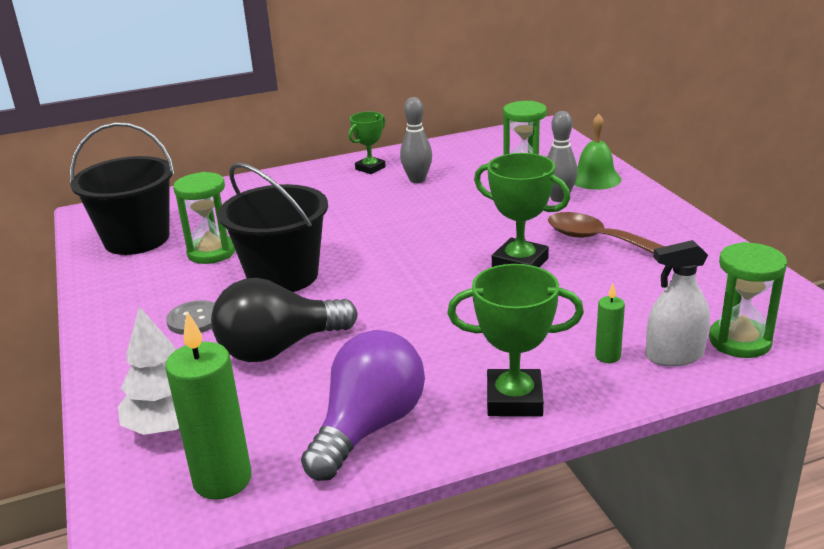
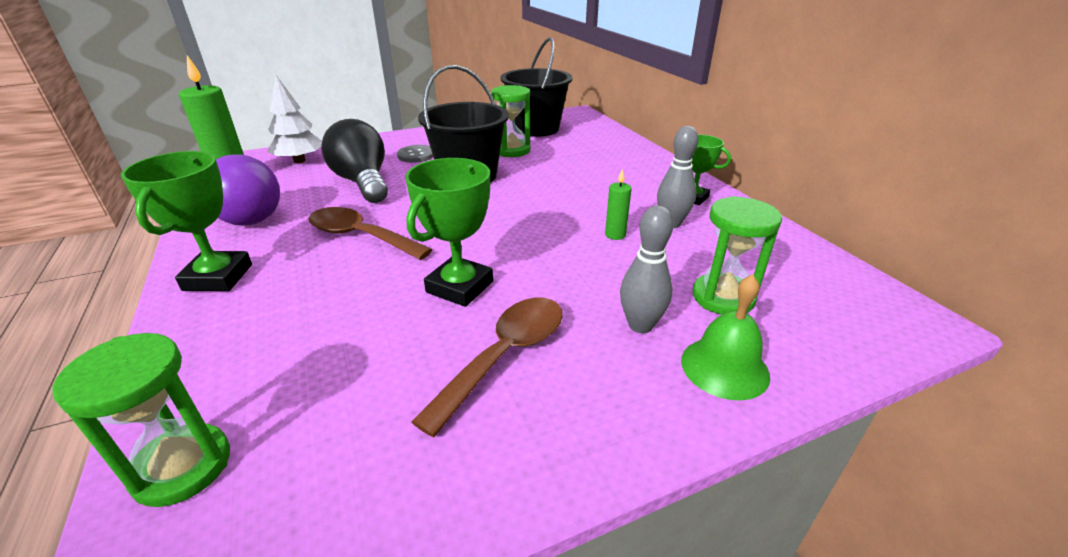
camera: 85 degrees right, 5 degrees up
(429, 325) = (361, 236): none -> brown spoon
(607, 356) = (240, 337): green candle -> green candle (615, 235)
(674, 356) = (201, 391): white spray bottle -> none

